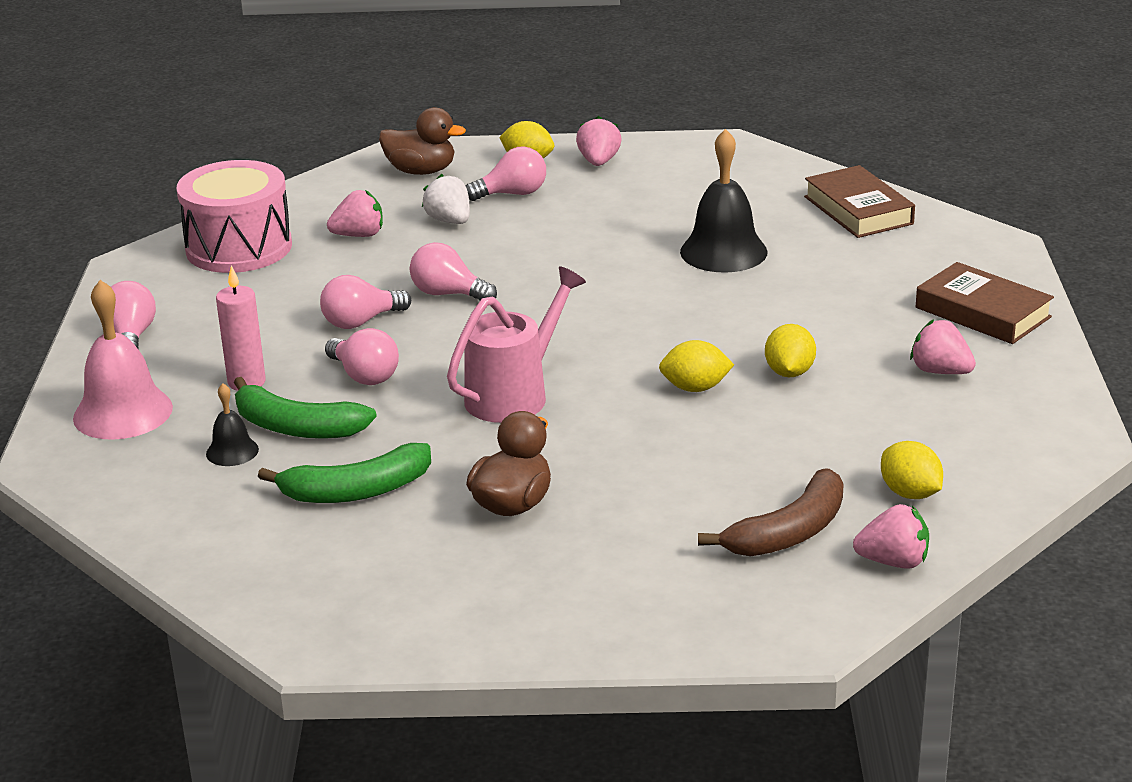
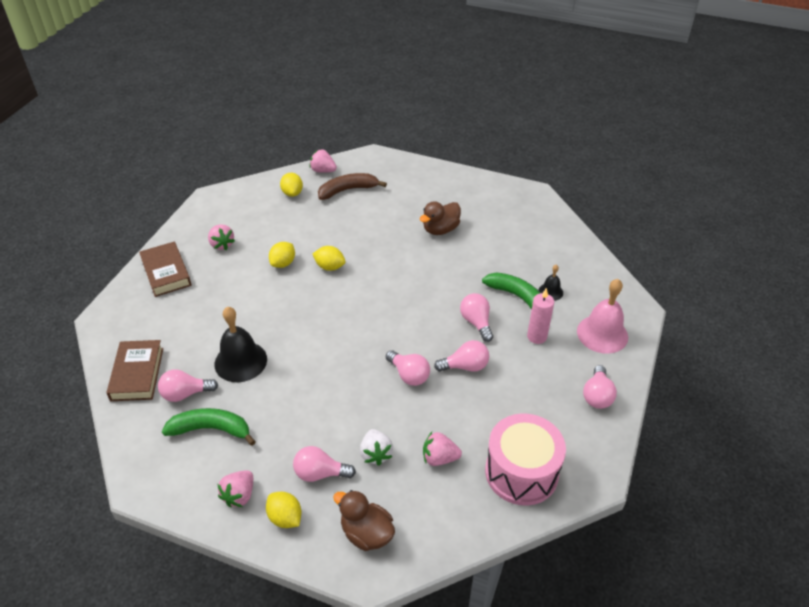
camera: 160 degrees left, 15 degrees up
(356, 491) = (500, 254): green banana -> green banana (211, 429)
(514, 394) = (411, 287): pink watering can -> none
(765, 210) = (185, 394): none -> pink light bulb

